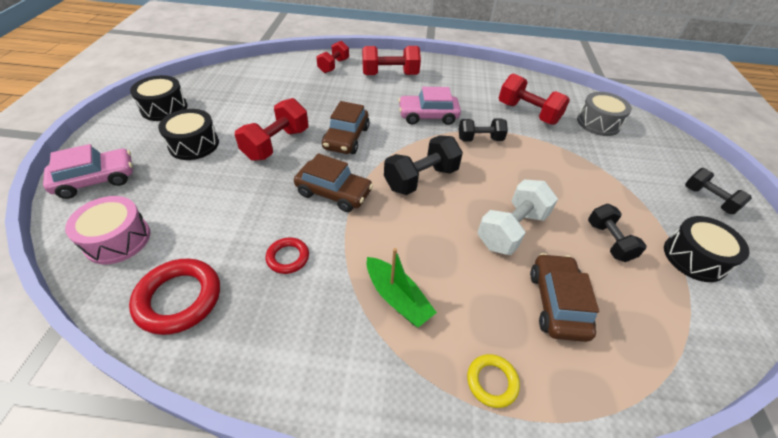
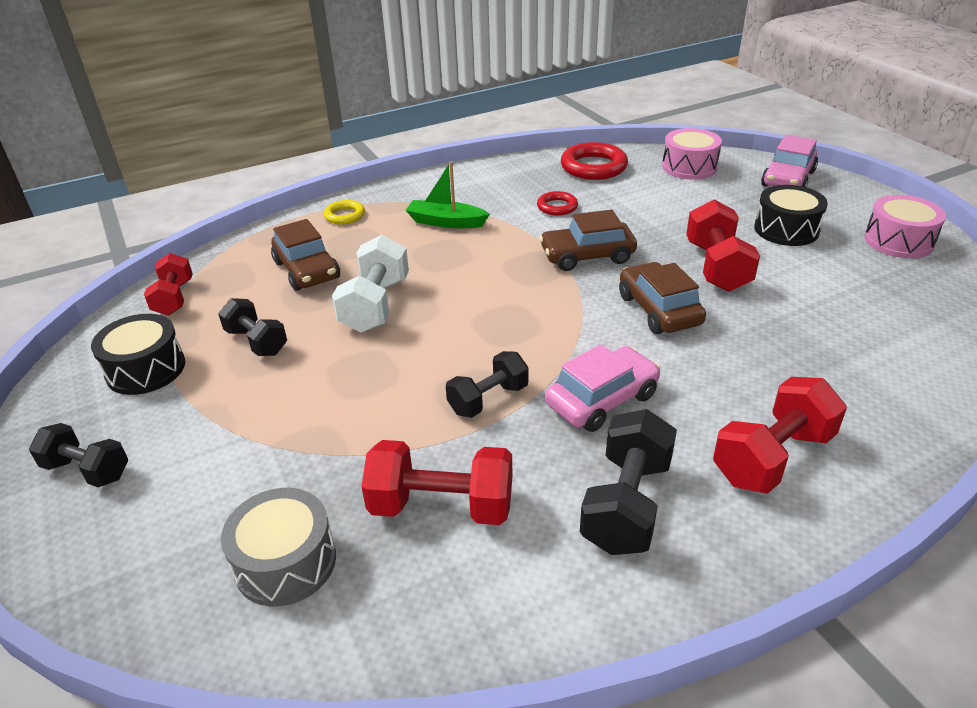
camera: 150 degrees right, 10 degrees down
(164, 108) = (898, 241): black drum -> pink drum
(333, 66) = (884, 419): red dumbbell -> red dumbbell (174, 298)
(421, 179) = (516, 308): black dumbbell -> black dumbbell (626, 504)

